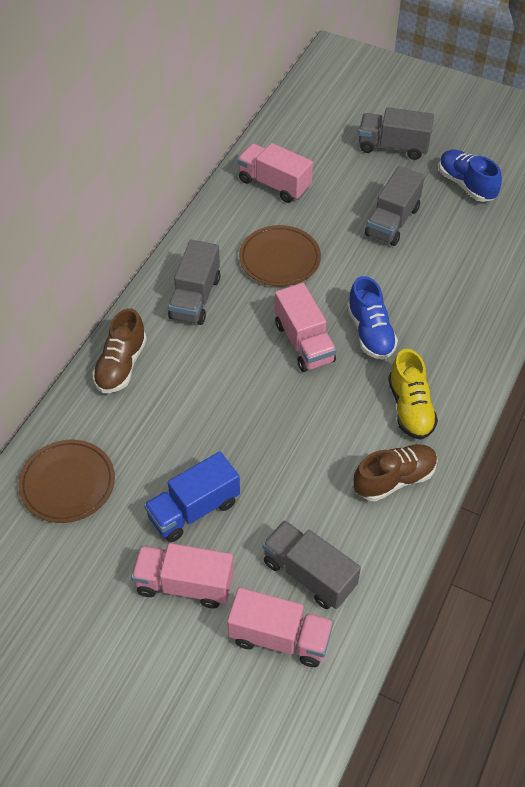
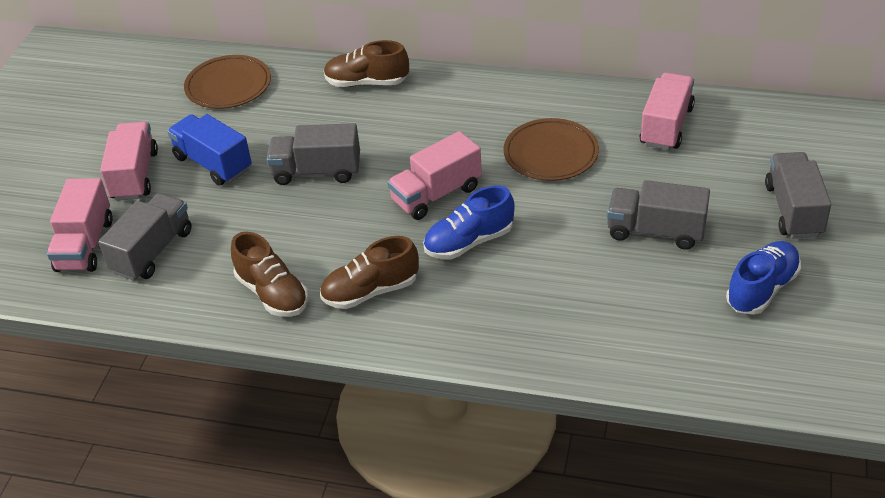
camera: 80 degrees right, 10 degrees down
(195, 298) = (469, 108): grey truck -> grey truck (317, 171)
(410, 408) = (370, 291): yellow shoe -> brown shoe

